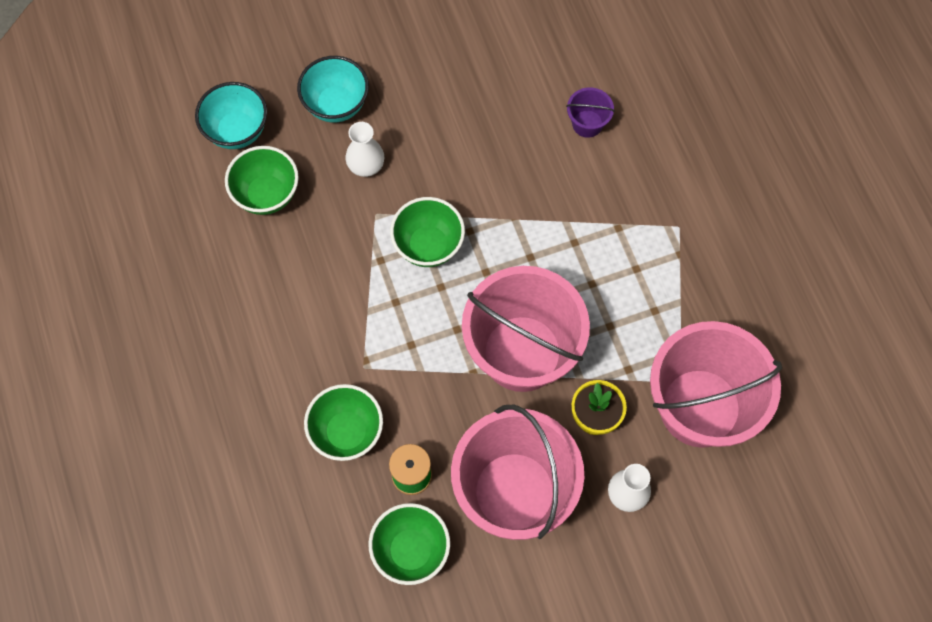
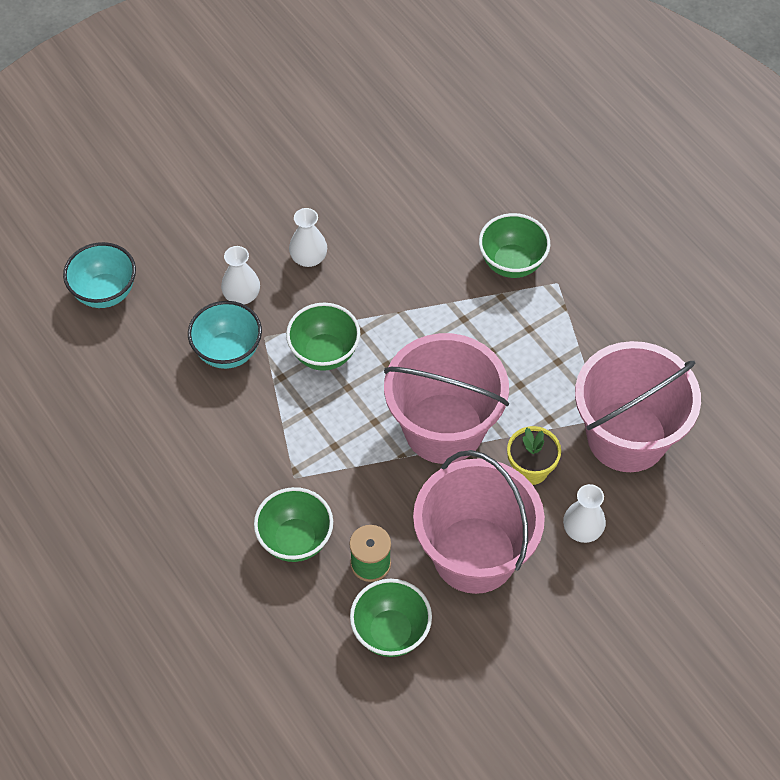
camera: 15 degrees left, 10 degrees down
(267, 195) = (152, 343): green bowl -> green bowl (512, 263)
(336, 105) = (196, 248): turquoise bowl -> turquoise bowl (228, 352)
(441, 141) = (308, 258): none -> white vase
(587, 124) = (443, 212): purple bucket -> none

